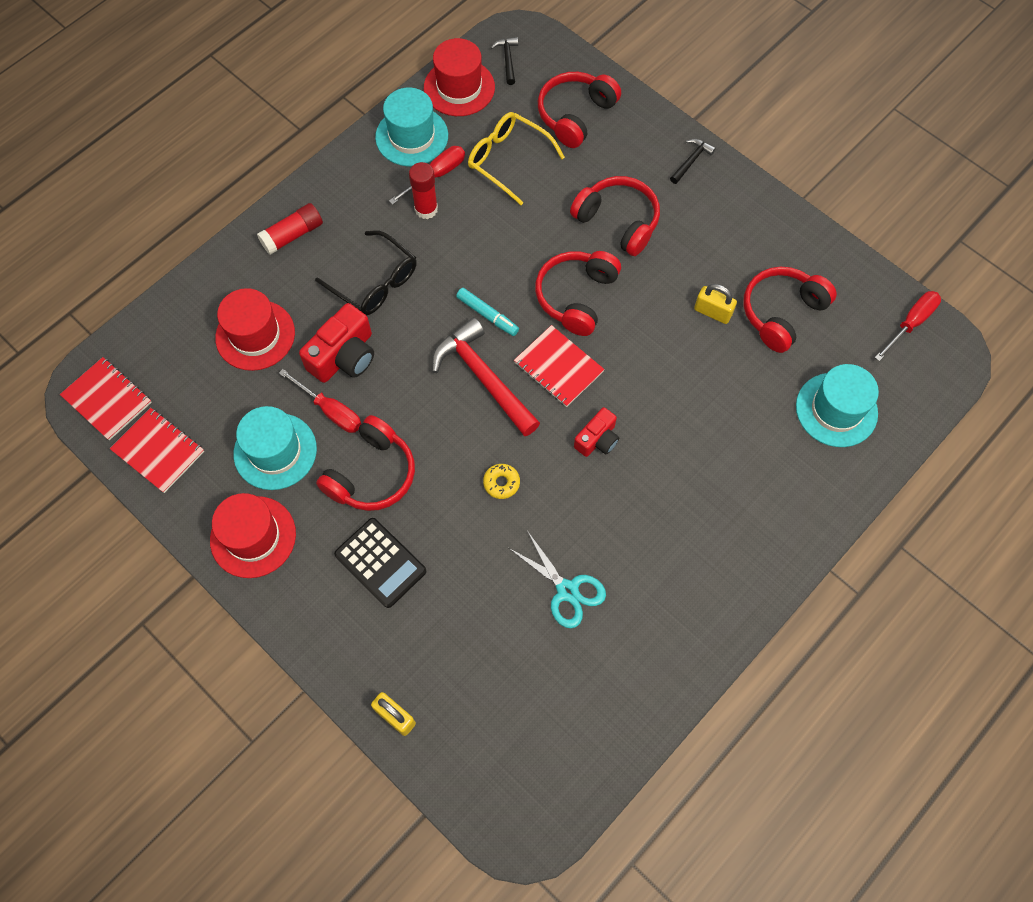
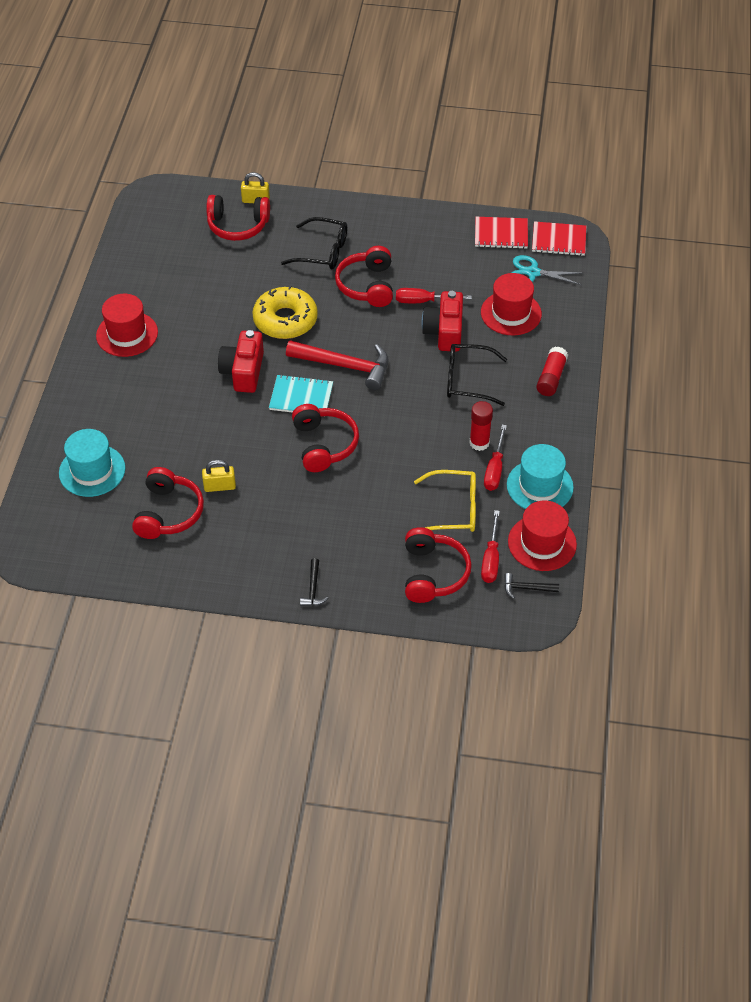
camera: 145 degrees right, 15 degrees down
(253, 537) = (405, 227): red hat -> red hat (127, 334)
(275, 451) = (434, 267): turquoise hat -> none
(380, 563) = (322, 251): black calculator -> black glasses
(487, 315) = (375, 401): turquoise marker -> none
(501, 483) = (285, 320): yellow donut -> yellow donut, size x2.41
(507, 60) = (526, 588): black hammer -> black hammer turned 135 degrees clockwise
(558, 367) = (301, 397): red notebook -> turquoise notebook
(567, 590) = (204, 292): turquoise scissors -> turquoise scissors (533, 272)
(597, 439) = (243, 371): red camera -> red camera, size x1.62
(618, 221) = (335, 511): red headphones -> red headphones (238, 225)
(910, 323) = (66, 557): red screwdriver -> red screwdriver (491, 559)

